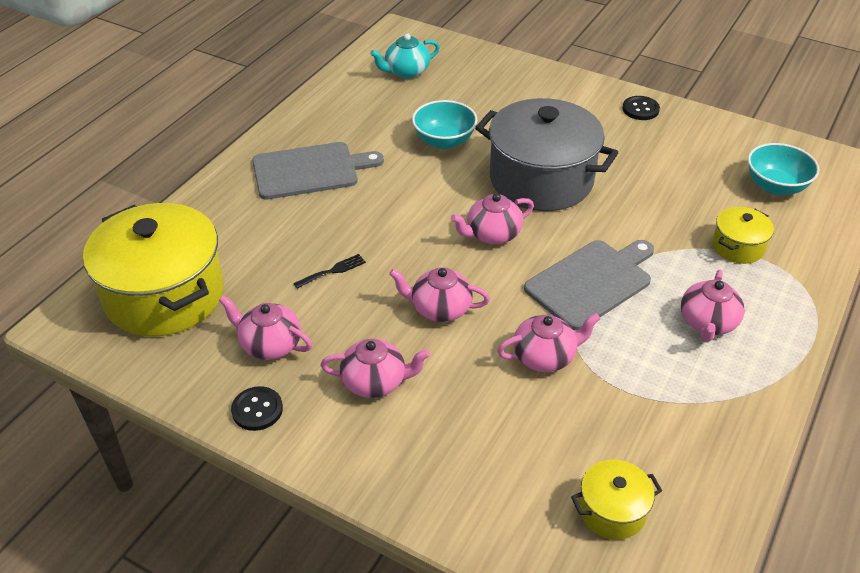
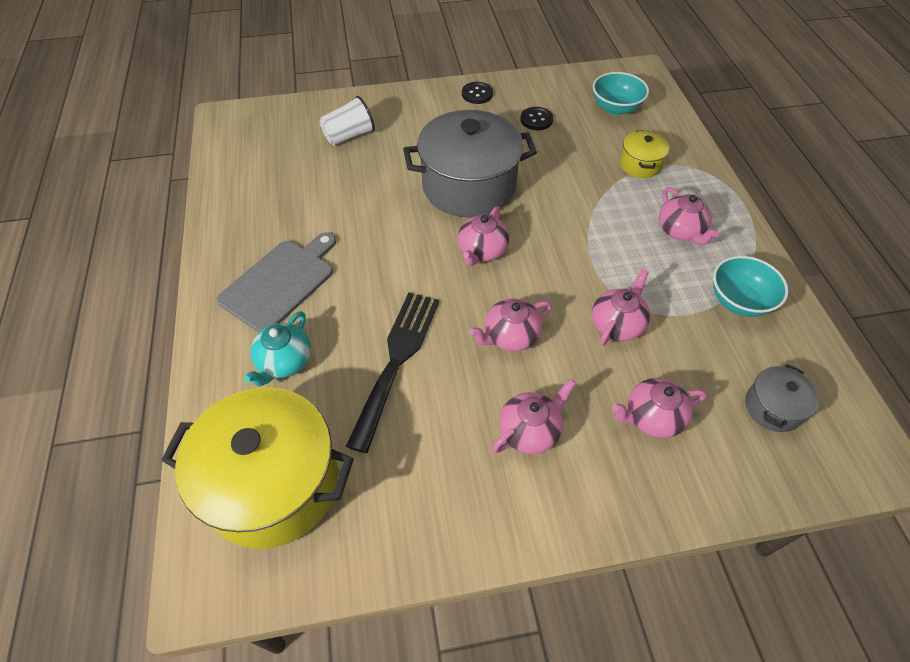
camera: 40 degrees left, 10 degrees up
(257, 410) = (469, 526): black button -> black button (536, 120)
(270, 344) = (416, 461): pink teapot -> pink teapot (652, 417)
(333, 271) = (397, 359): black fork -> black fork, size x2.46
(406, 71) = (269, 149): turquoise teapot -> turquoise teapot (284, 362)
(444, 141) = (364, 194): turquoise bowl -> turquoise bowl (739, 301)
(482, 91) = (349, 136): none -> white cup
(591, 282) = (585, 246): grey cutting board -> none
(612, 511) = (772, 407): yellow pot -> grey pot

